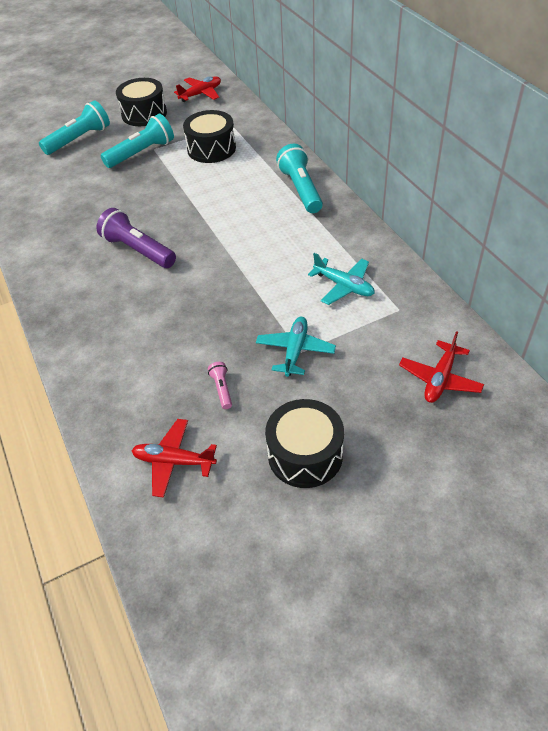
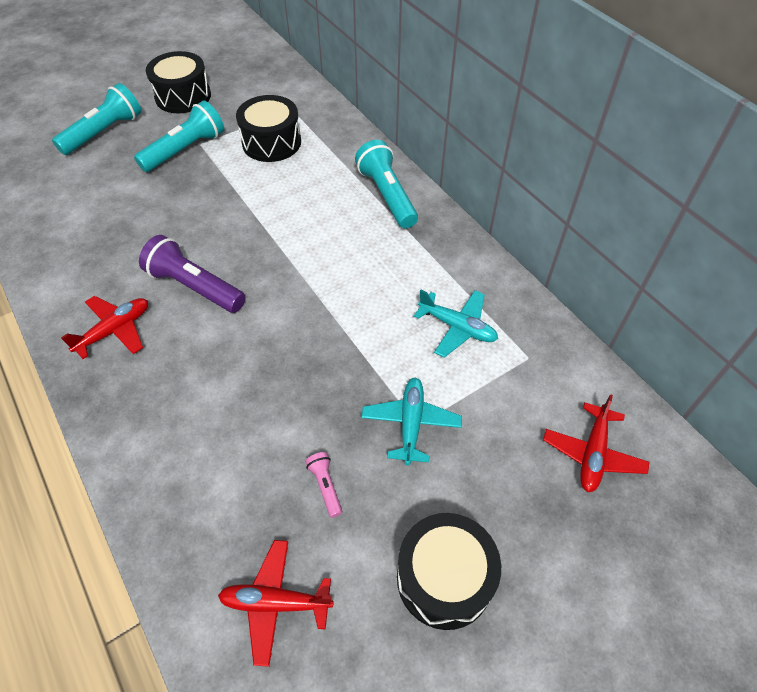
camera: 10 degrees left, 5 degrees up
(201, 94) = (250, 69): red plane -> red plane (114, 330)

